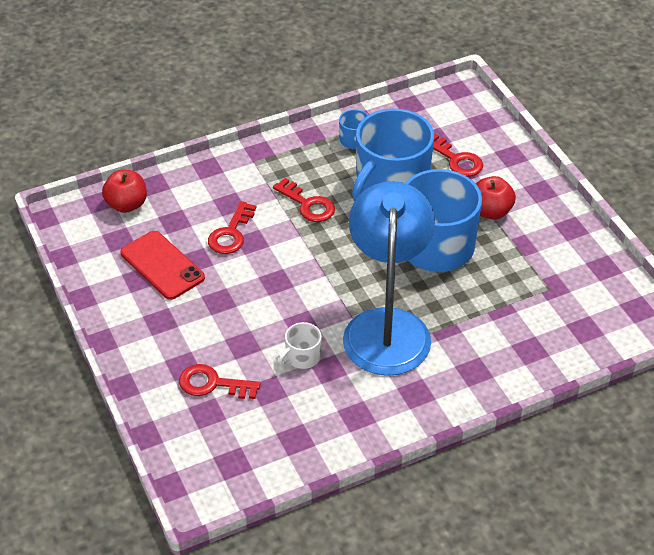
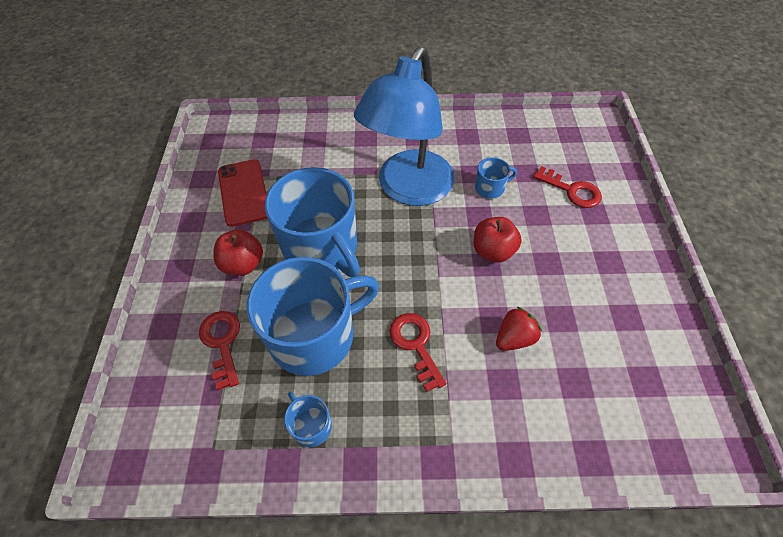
camera: 155 degrees left, 10 degrees up
(127, 205) = (633, 433): red apple -> red apple (493, 251)
(162, 265) = (599, 324): red phone -> red phone (244, 192)
(231, 233) = (514, 338): red key -> red strawberry
(302, 357) = (490, 188): white mug -> blue mug

